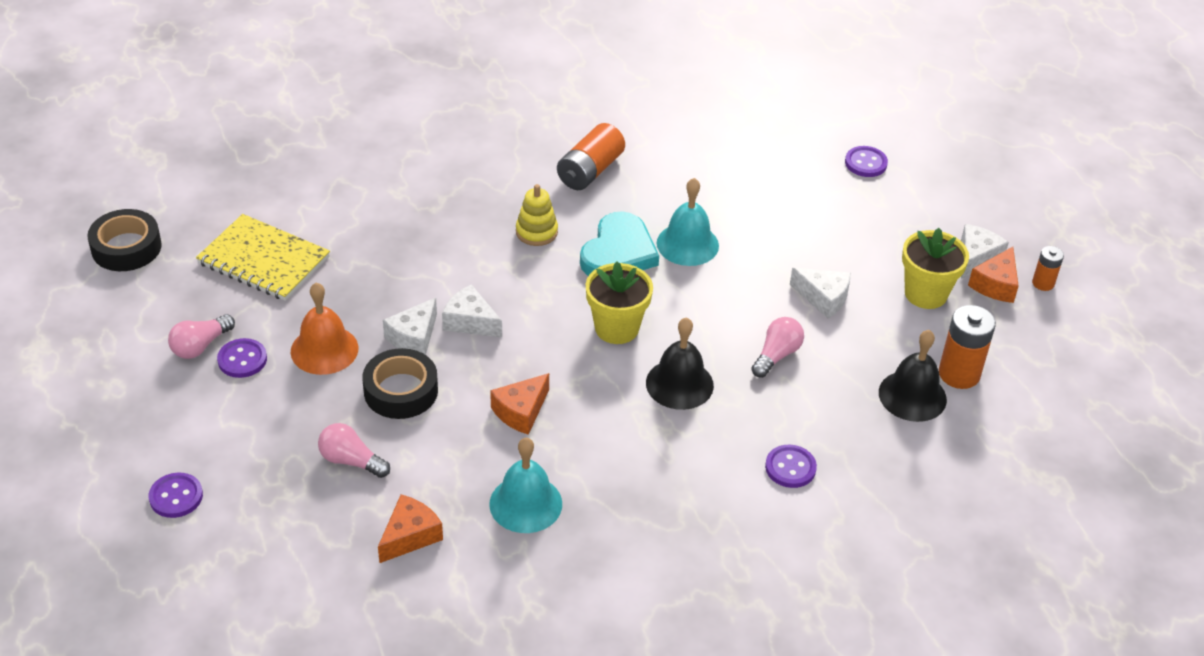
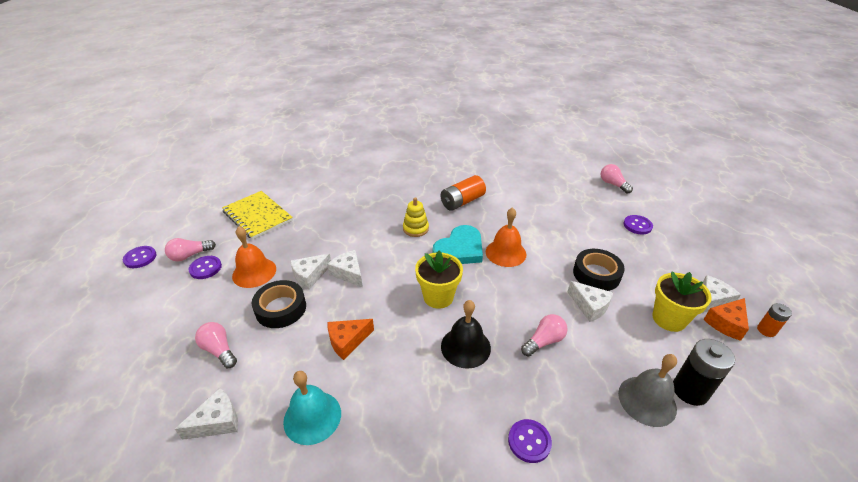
camera: 20 degrees right, 5 degrees down
(126, 247) = (196, 197): black tape -> black tape (596, 274)
(176, 497) = (99, 348): purple button -> purple button (140, 258)
(410, 536) = (217, 421): orange cheese -> white cheese
(687, 244) = (505, 253): turquoise bell -> orange bell
(817, 95) = (613, 184): none -> pink light bulb
(912, 396) = (647, 400): black bell -> grey bell
(959, 374) = (690, 390): orange battery -> black battery

